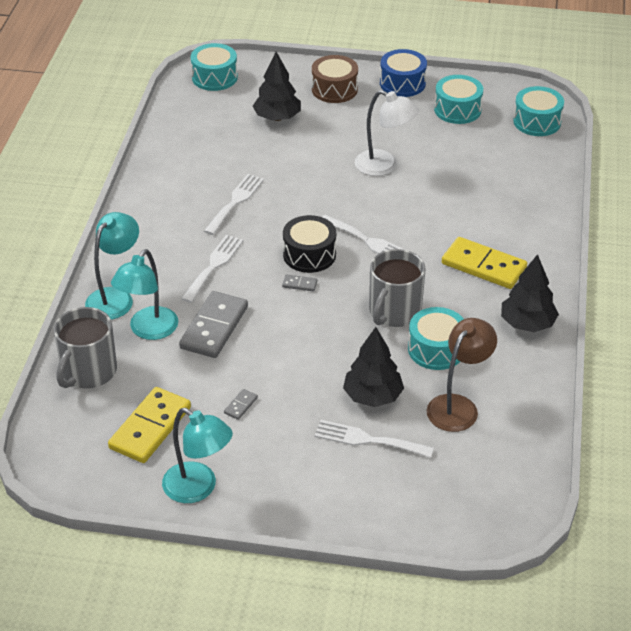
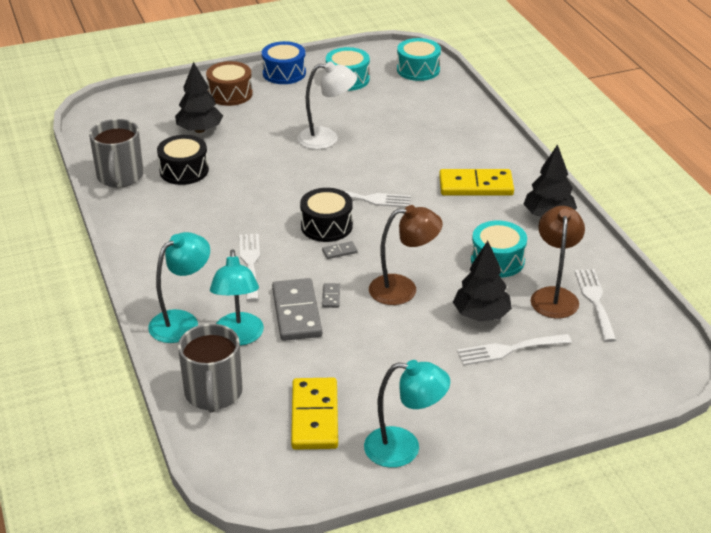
camera: 30 degrees left, 5 degrees down
(115, 297) = (182, 321): turquoise lamp -> turquoise lamp turned 45 degrees clockwise
(214, 77) = (113, 115): turquoise drum -> none
(231, 154) = (184, 170): none -> black drum
(235, 202) = (223, 206): white fork -> white fork (595, 301)
(241, 405) = (378, 366): grey domino -> grey domino (331, 297)
(324, 343) = (403, 289): none -> brown lamp
(394, 312) = (438, 244): grey mug -> grey mug (120, 176)

